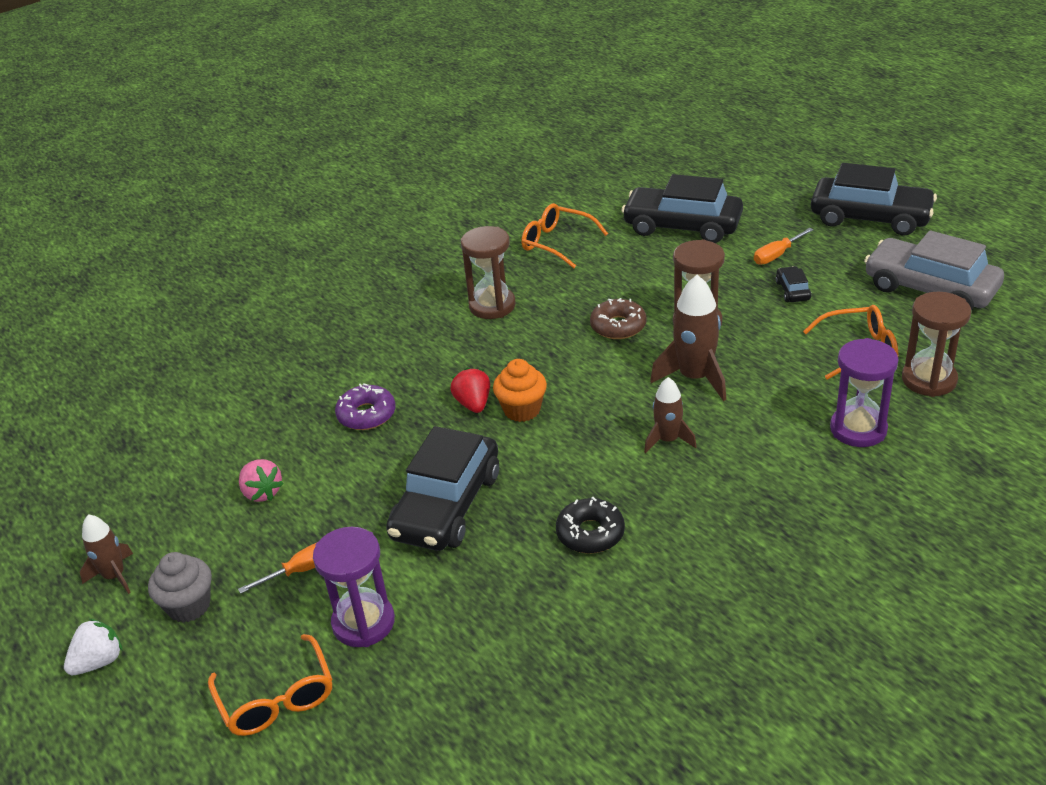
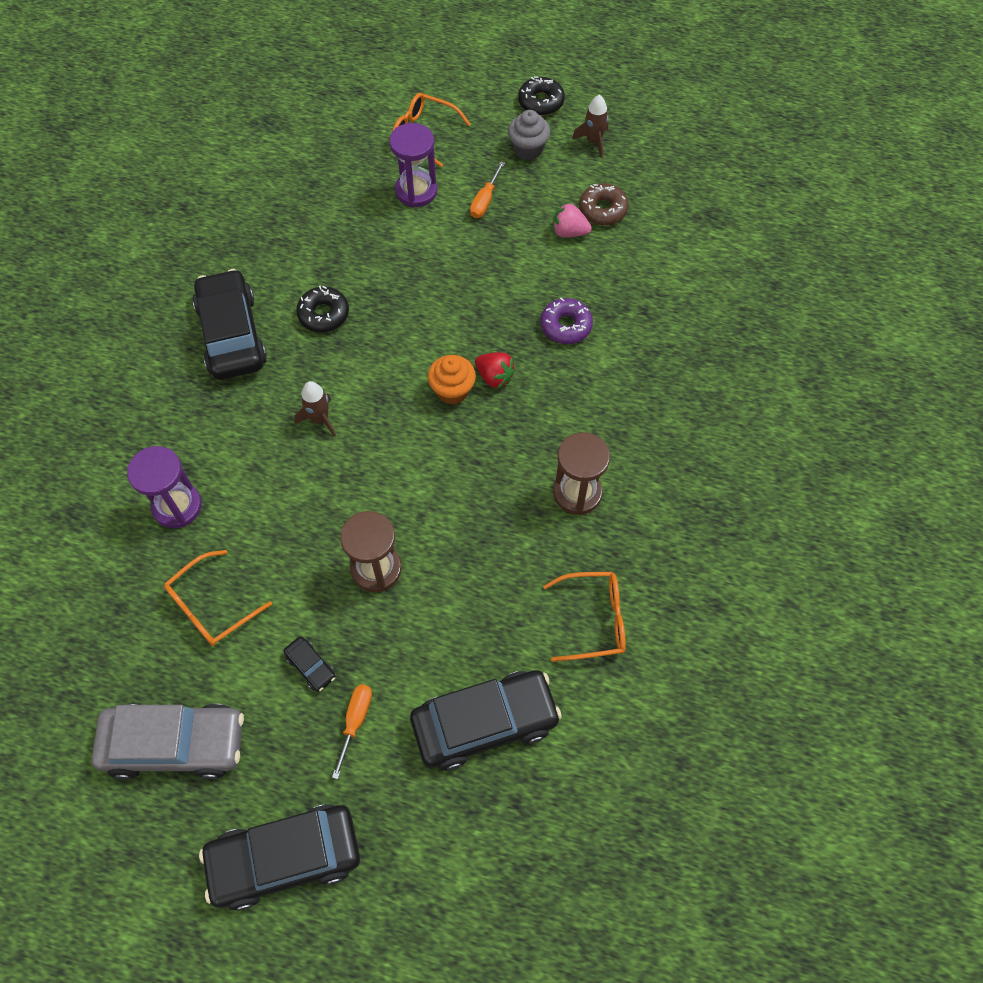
camera: 140 degrees right, 25 degrees up
(99, 662) = (541, 102): white strawberry -> black donut
(446, 505) = (436, 285): black car -> black car (232, 334)
(618, 326) = (444, 526): brown donut -> brown donut (603, 210)
(695, 377) = (338, 497): brown rocket -> none
(929, 380) = (137, 598): brown hourglass -> none

